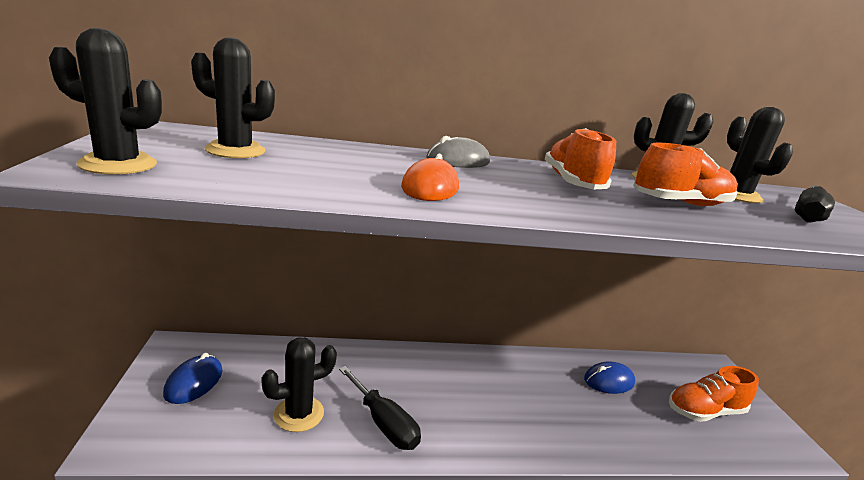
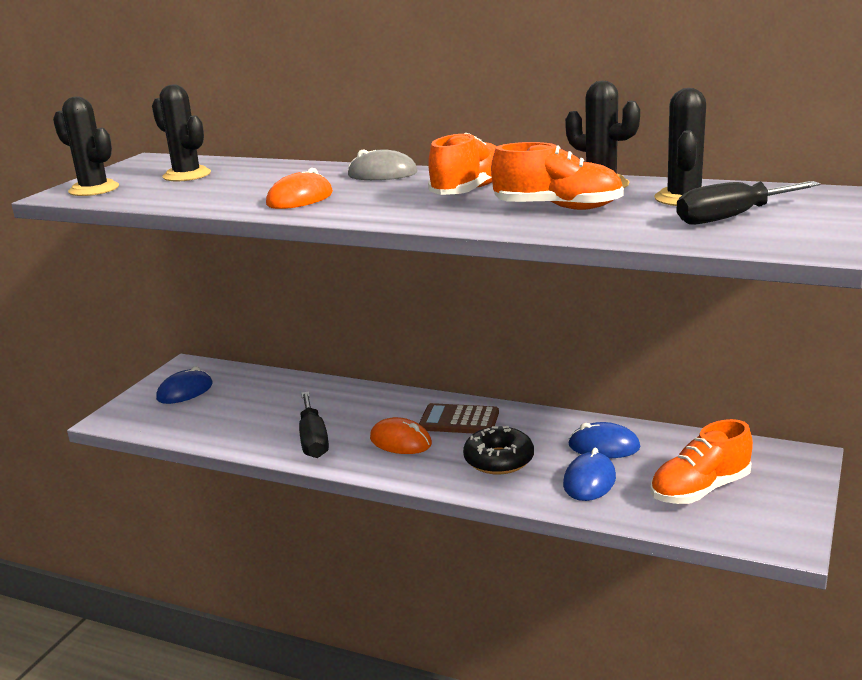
camera: 35 degrees right, 0 degrees up
(299, 414) = (248, 423): black cactus -> none
(463, 407) = (400, 441): none -> orange mouse
(487, 373) = (459, 420): none -> brown calculator
(557, 412) = (499, 460): none -> black donut
(636, 420) = (589, 481): none -> blue mouse
(704, 411) = (700, 490): orange shoe -> orange shoe turned 45 degrees counterclockwise

